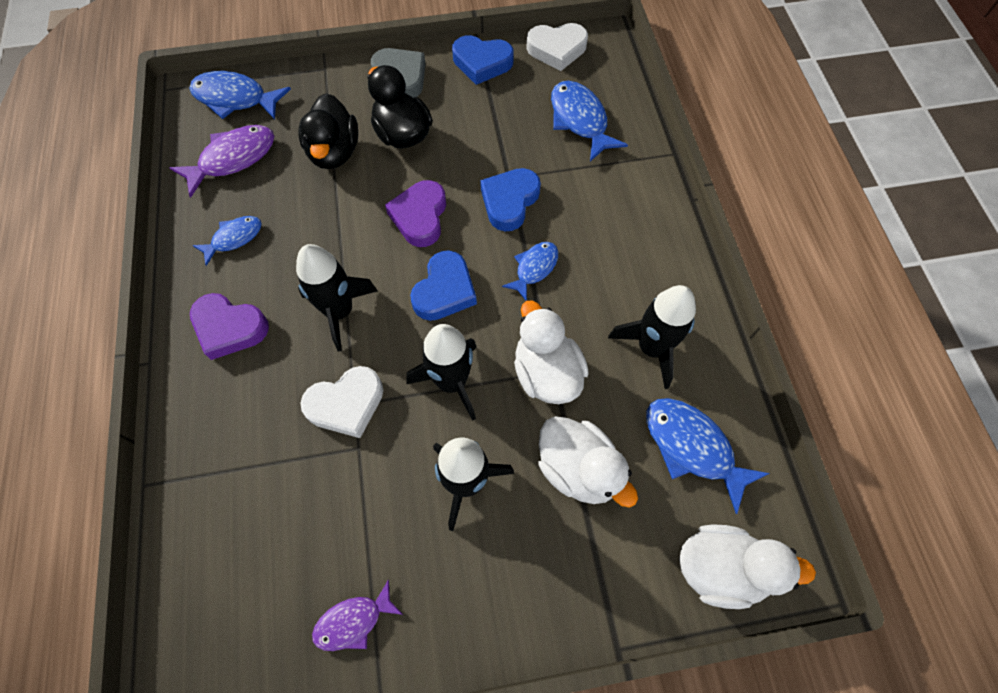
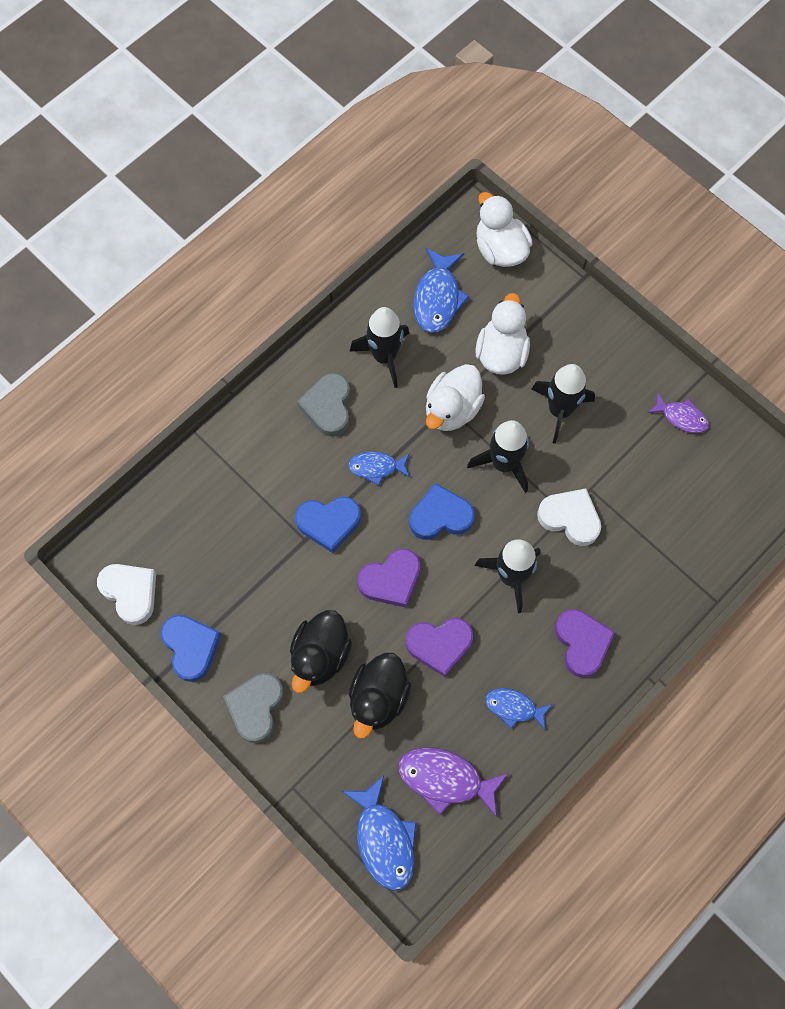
camera: 125 degrees left, 5 degrees up
(334, 152) = (378, 698): black duck -> black duck turned 150 degrees clockwise
(334, 218) = (439, 645): none -> purple heart
(580, 120) = (205, 522): blue fish -> none
(627, 265) = (328, 407): none -> grey heart

